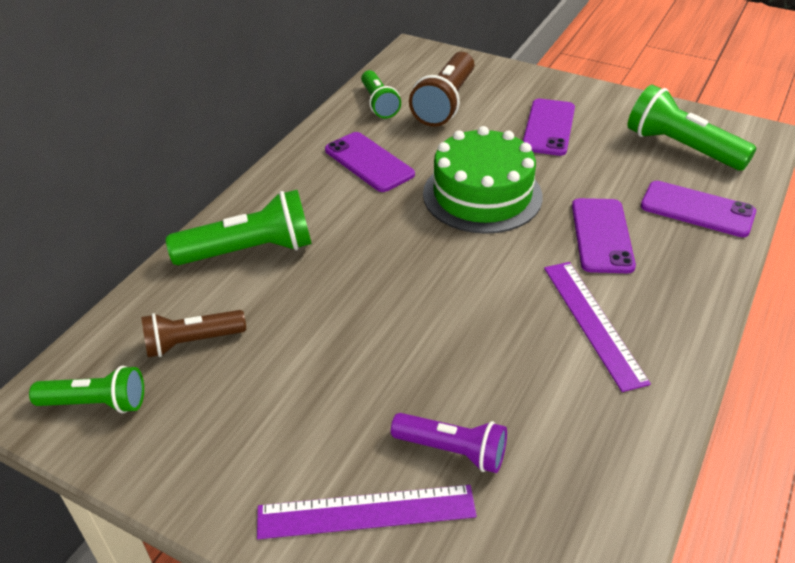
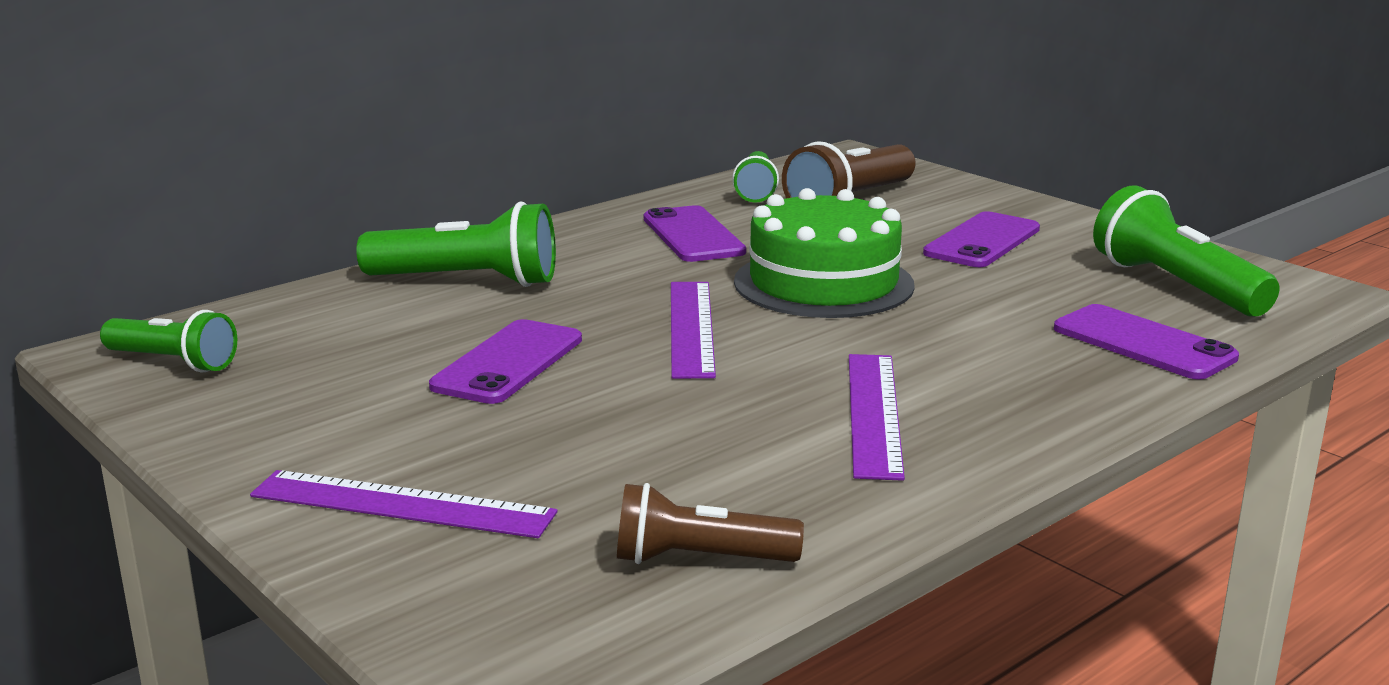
camera: 20 degrees right, 20 degrees down
(192, 342) = (327, 338): brown flashlight -> brown flashlight (699, 559)
(430, 264) = (691, 328): none -> purple ruler
(452, 450) = (563, 480): purple flashlight -> none
(602, 235) = (966, 343): purple phone -> purple phone (508, 363)

